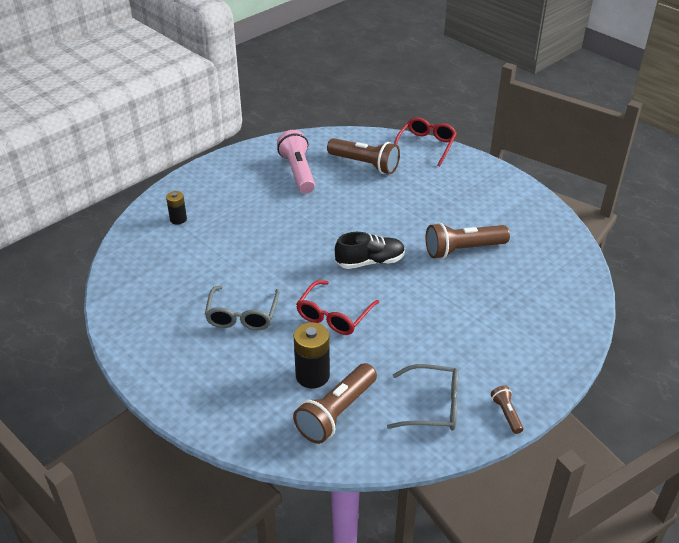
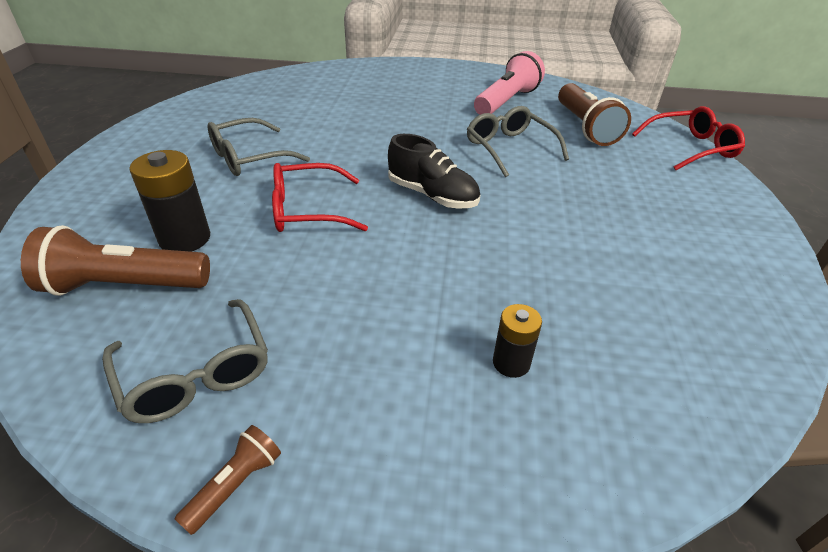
camera: 50 degrees right, 0 degrees up
(178, 219) = (351, 80): black battery -> black battery (511, 363)
(354, 206) = (509, 148): none -> grey glasses
(463, 250) = (560, 255): brown flashlight -> none

